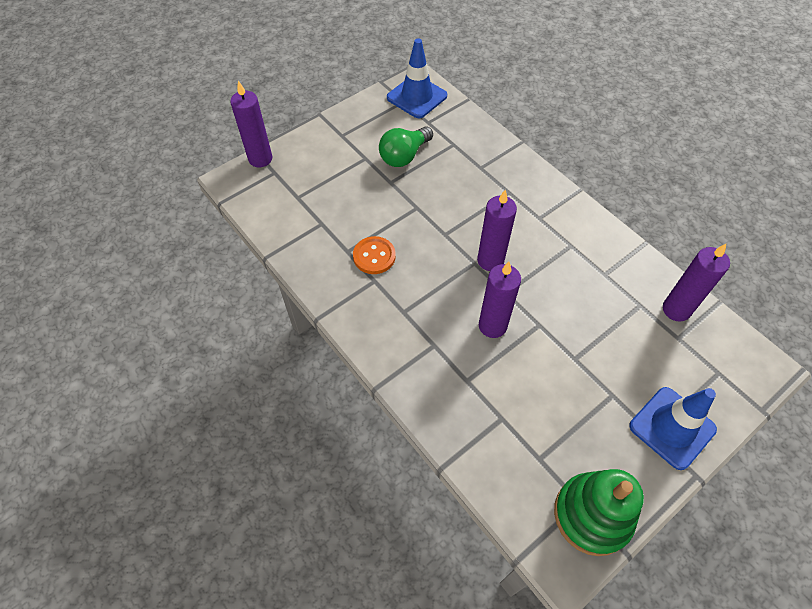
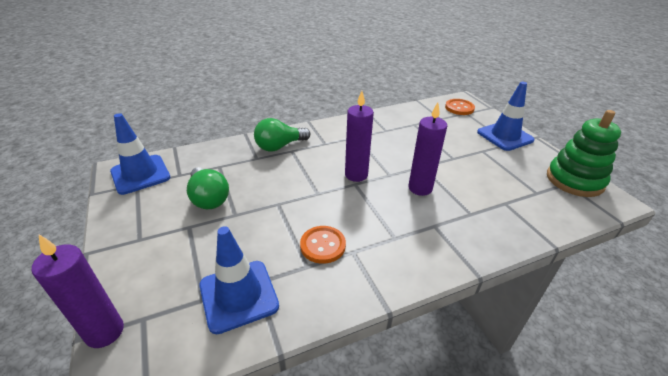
camera: 75 degrees left, 20 degrees down
(306, 217) = (238, 295): none -> blue traffic cone
(511, 179) = (279, 146): none -> green light bulb
(676, 309) = (420, 114): purple candle -> none
(729, 362) = (459, 108): none -> orange button

